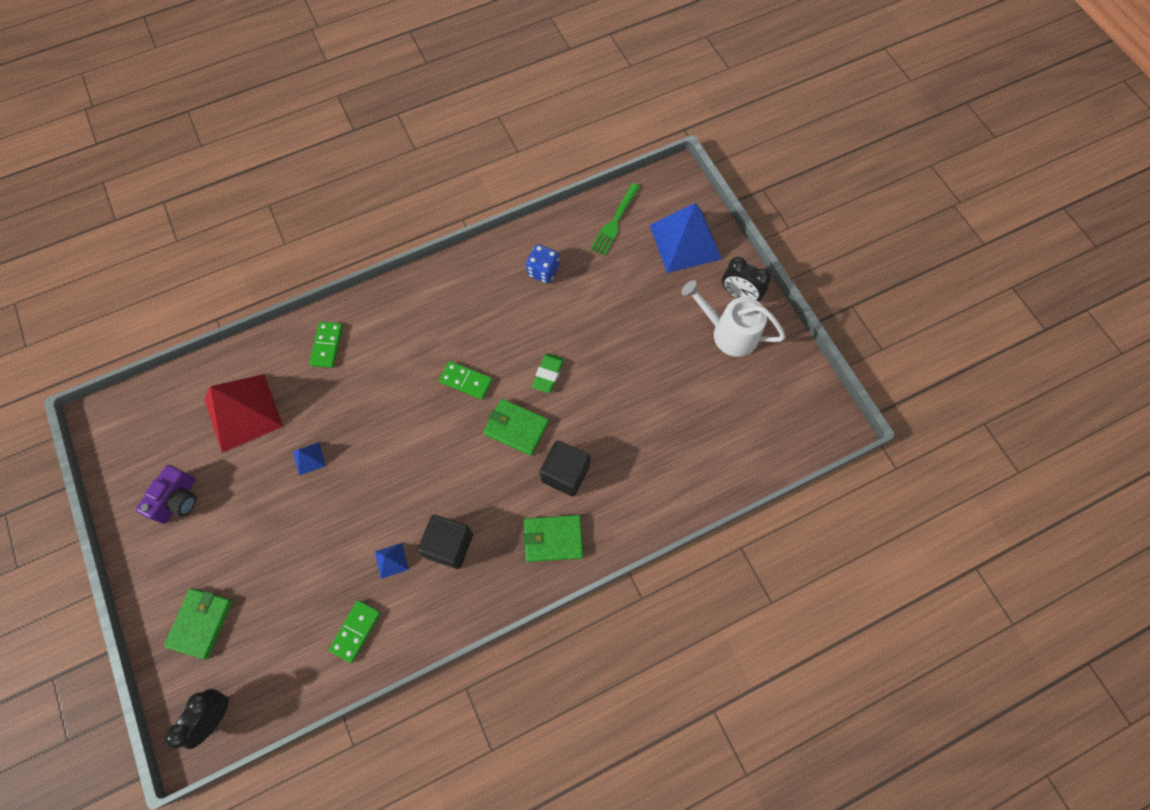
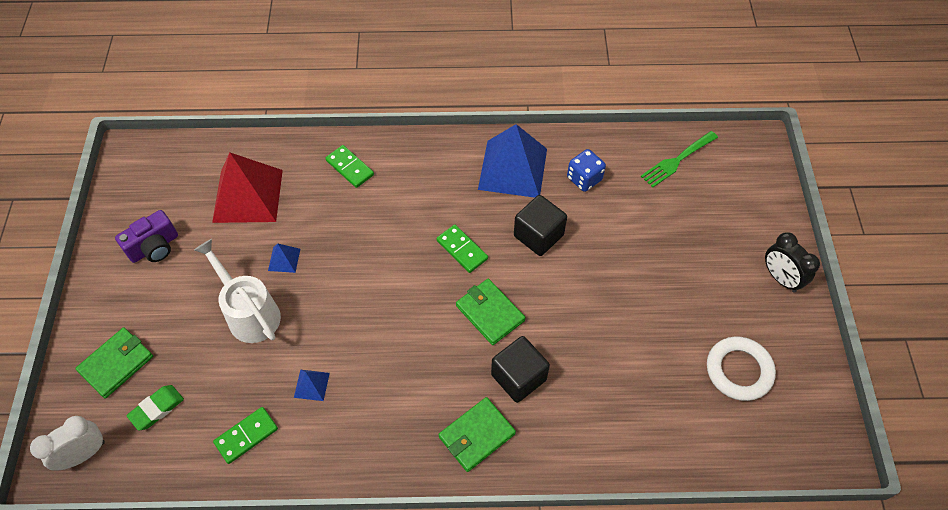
camera: 25 degrees right, 10 degrees down
(215, 716) = (84, 454): black clock -> white clock
(327, 345) = (350, 168): green domino -> green domino turned 75 degrees counterclockwise
(449, 545) = (372, 395): black cube -> black cube (538, 235)
(548, 374) = (545, 276): green eraser -> green eraser (157, 409)
(553, 539) = (476, 435): green wallet -> green wallet turned 60 degrees counterclockwise
(685, 241) = (743, 205): blue pyramid -> blue pyramid (513, 168)
(728, 332) = (752, 310): white watering can -> white watering can (249, 312)
(738, 389) = (739, 370): none -> white ring

